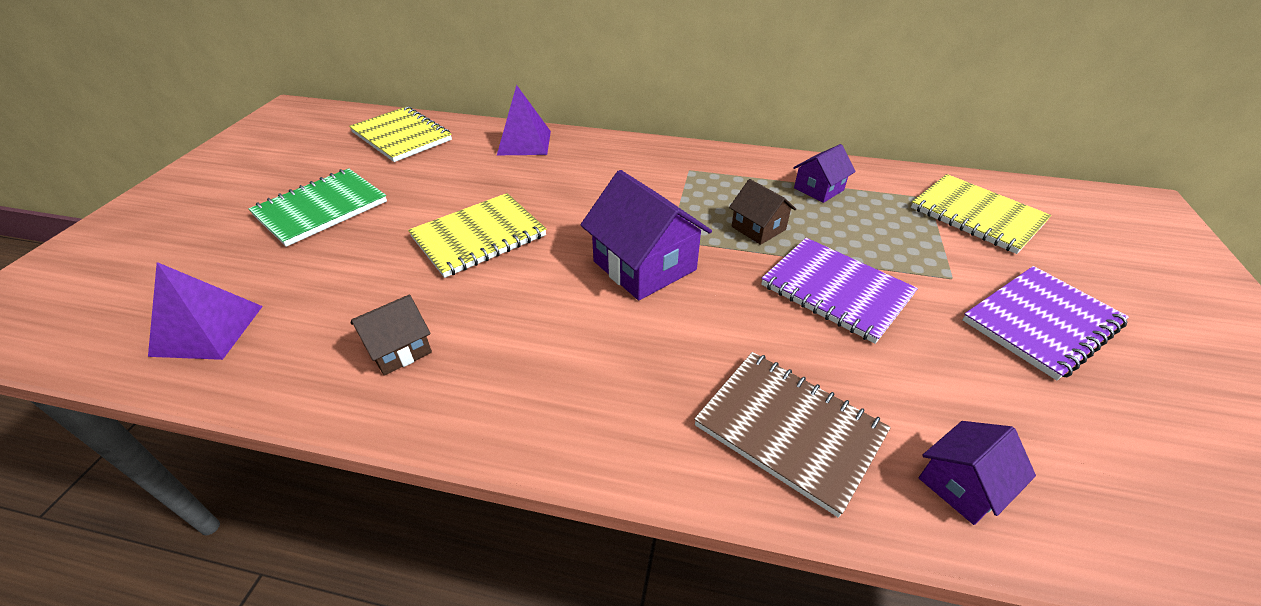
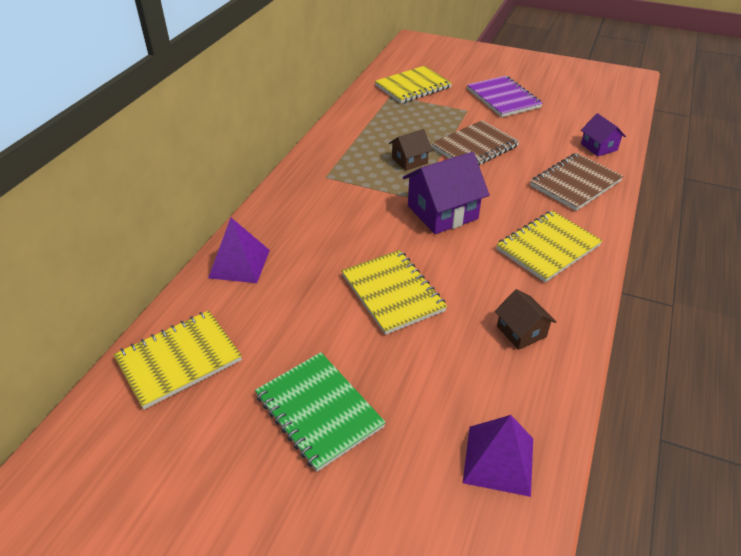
camera: 80 degrees left, 0 degrees up
(582, 382) = (547, 247): none -> yellow notebook
(818, 189) = (370, 129): purple house -> none
(835, 291) = (475, 147): purple notebook -> brown notebook

